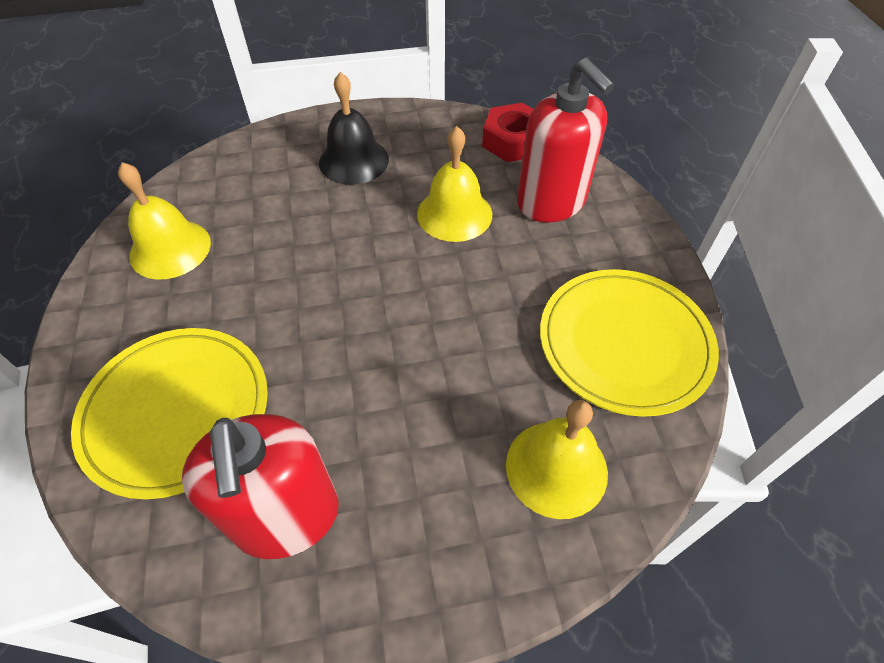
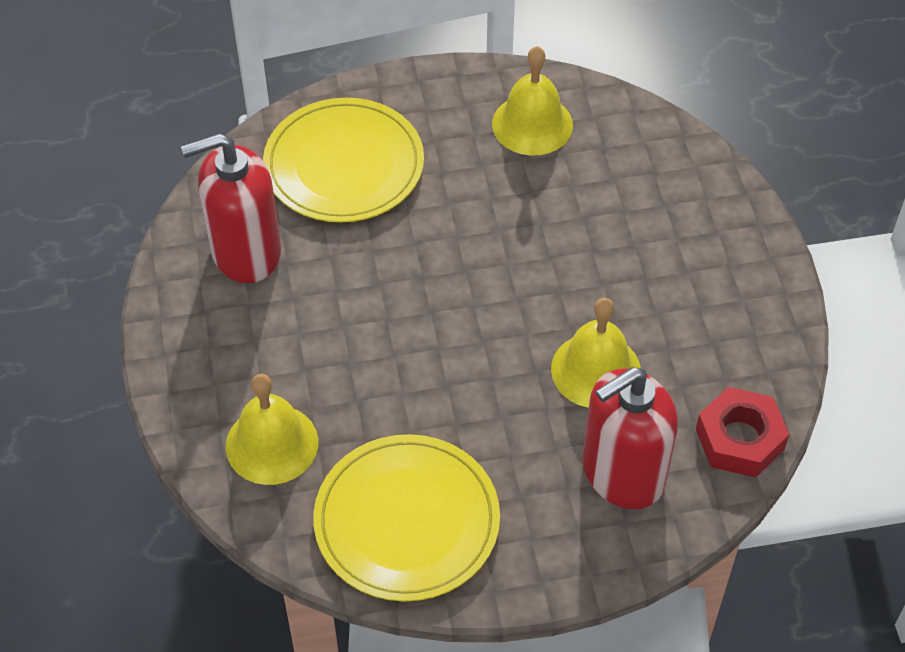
camera: 90 degrees right, 0 degrees up
(354, 160) = (683, 267): black bell -> none

